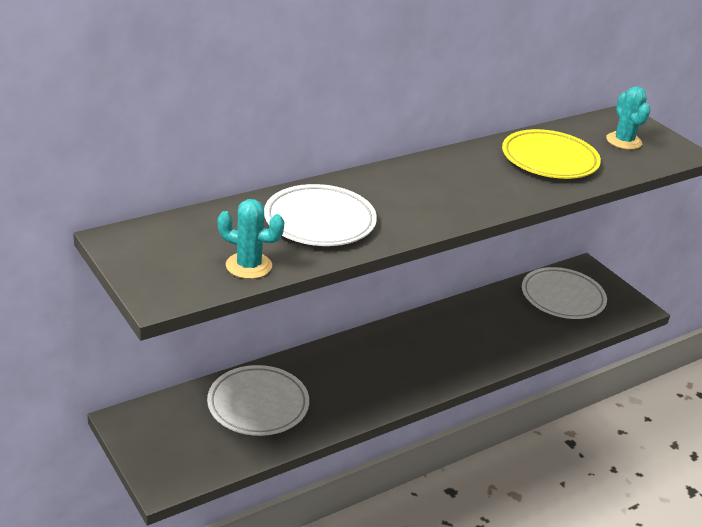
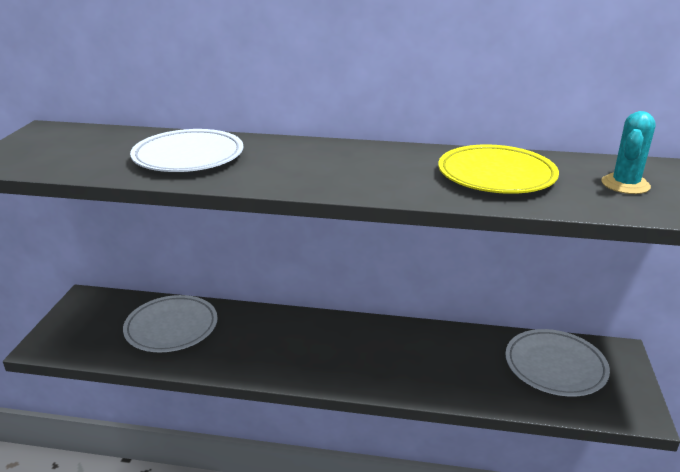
camera: 45 degrees right, 5 degrees down
(248, 266) = (79, 165): turquoise cactus -> none

